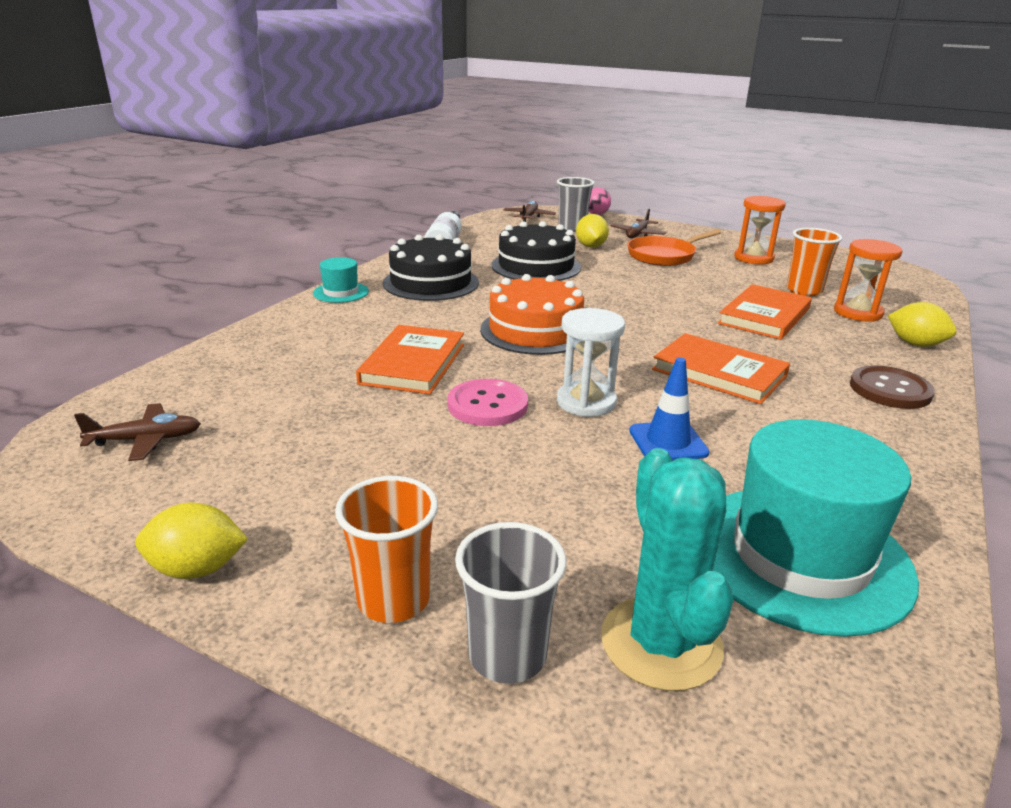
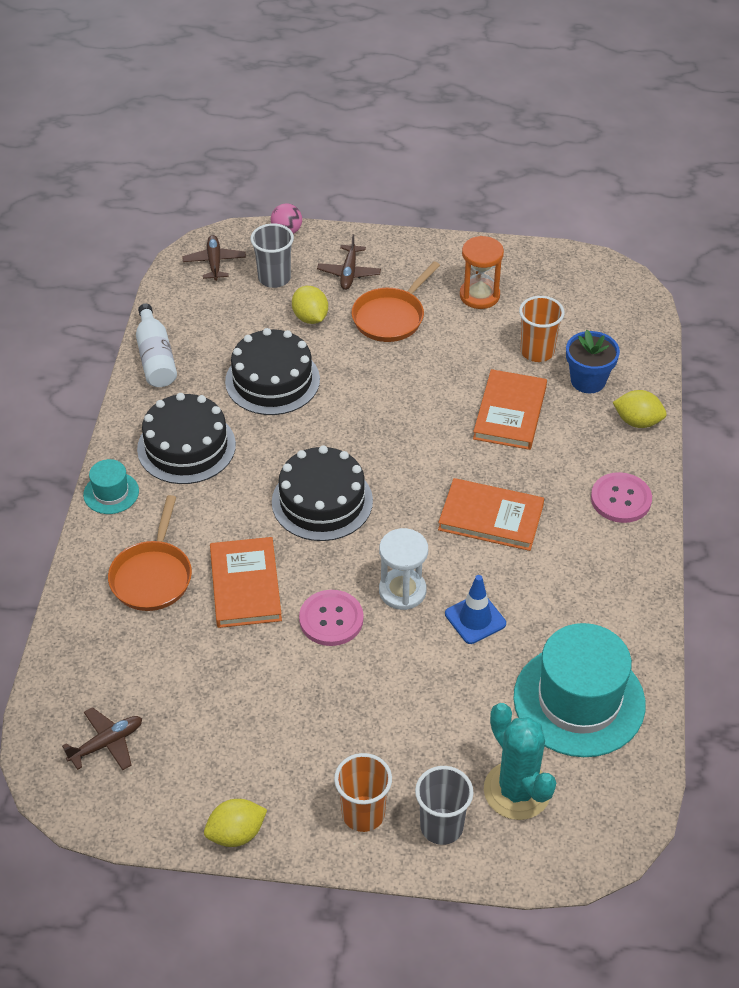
camera: 20 degrees left, 20 degrees up
(327, 340) = (153, 576): none -> orange pan
(535, 330) = (322, 501): orange cake -> black cake
(857, 313) = (588, 381): orange hourglass -> blue flower pot
(890, 390) = (621, 499): brown button -> pink button

